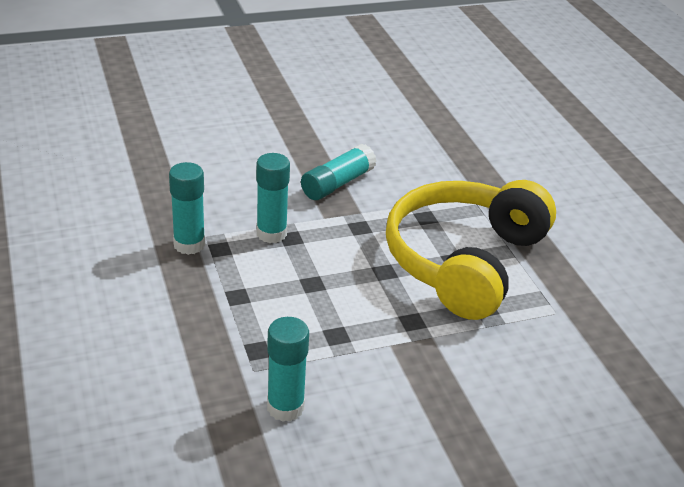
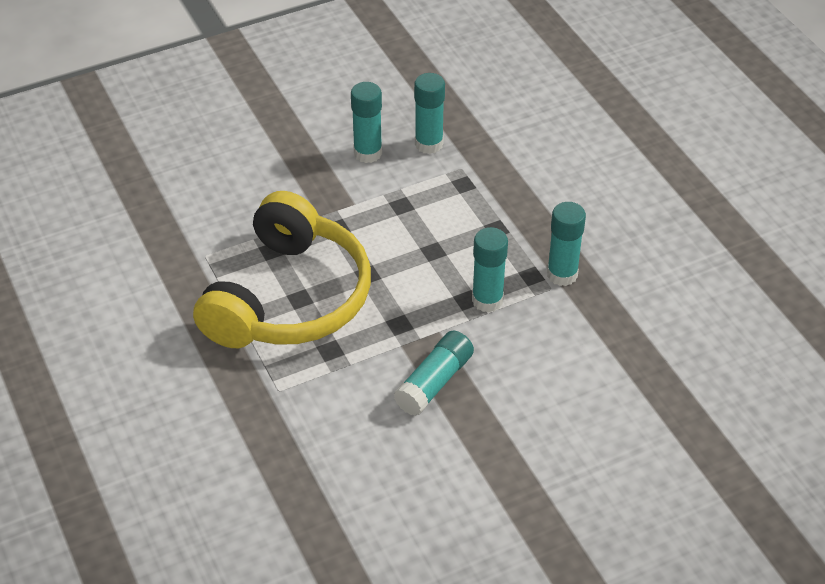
camera: 175 degrees right, 10 degrees up
(367, 406) = (367, 153): none -> turquoise glue stick

